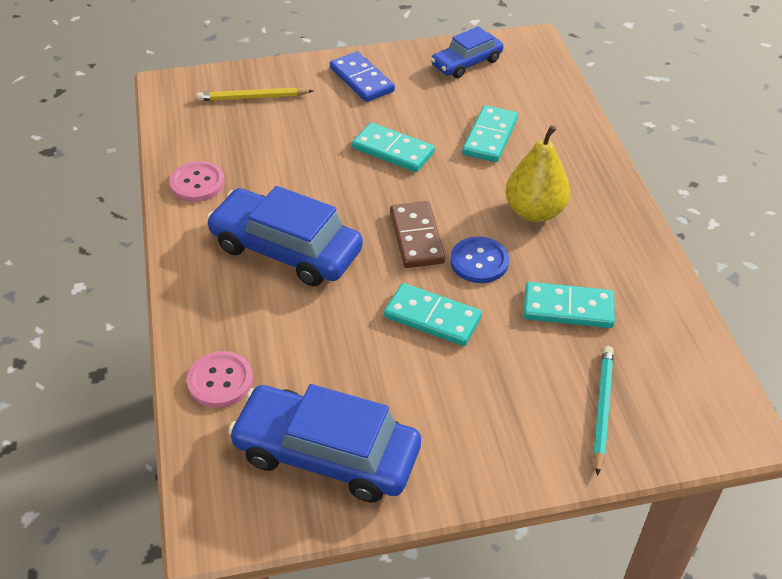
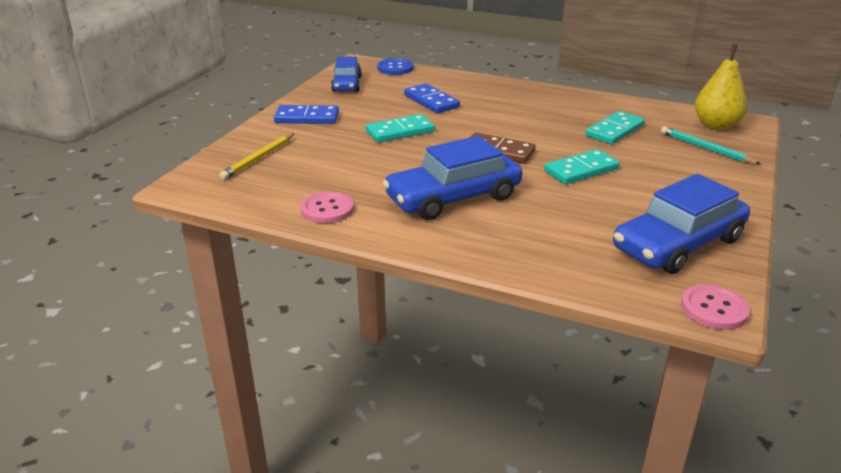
camera: 55 degrees left, 15 degrees down
(220, 381) = (568, 264): pink button -> pink button (714, 309)
(479, 261) = (545, 141): blue button -> blue button (395, 68)
(490, 137) = (431, 101): turquoise domino -> blue domino
(534, 212) = (519, 112): yellow pear -> yellow pear (716, 125)

